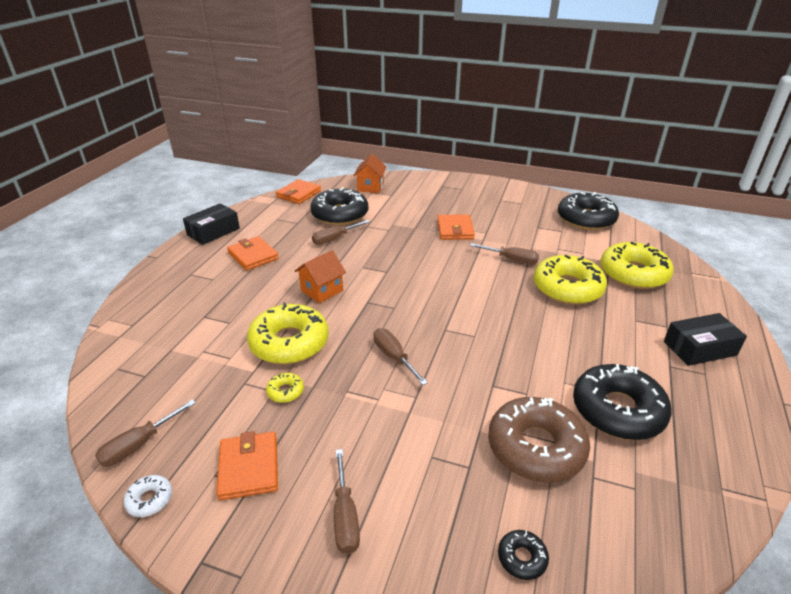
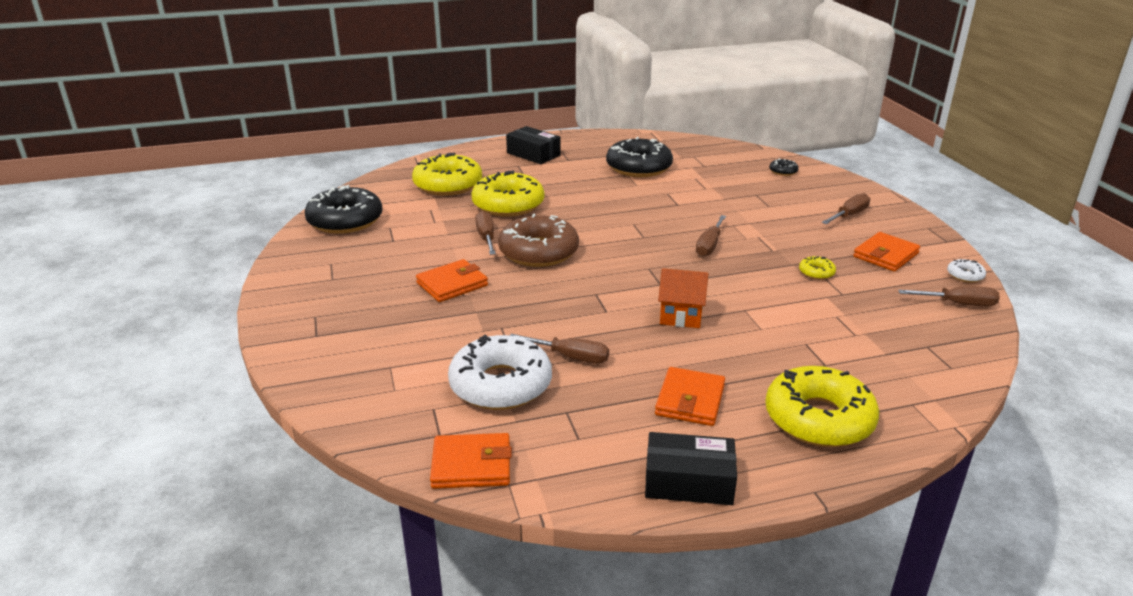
camera: 125 degrees left, 5 degrees down
(289, 343) = (772, 296): yellow donut -> yellow donut (818, 419)
(340, 214) = (500, 384): black donut -> white donut
(370, 187) = (375, 399): orange house -> none
(536, 447) = (709, 181): brown donut -> brown donut (538, 252)

